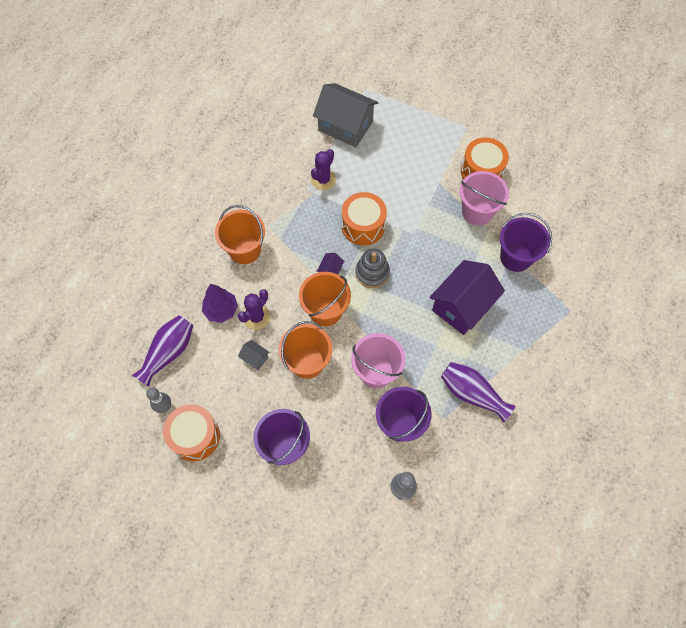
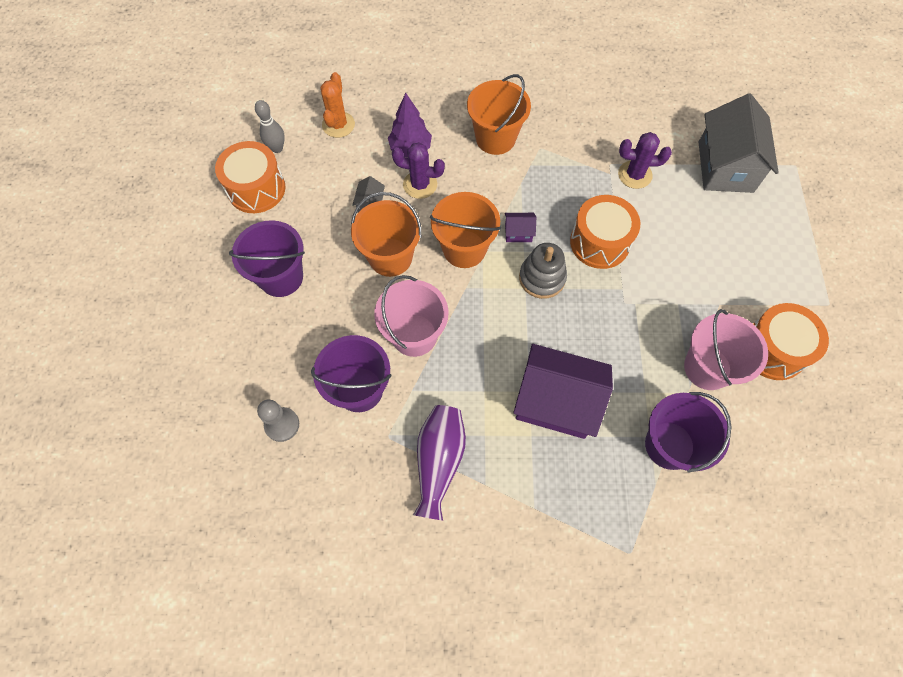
camera: 65 degrees right, 0 degrees up
(168, 352) = (338, 125): purple vase -> orange cactus

